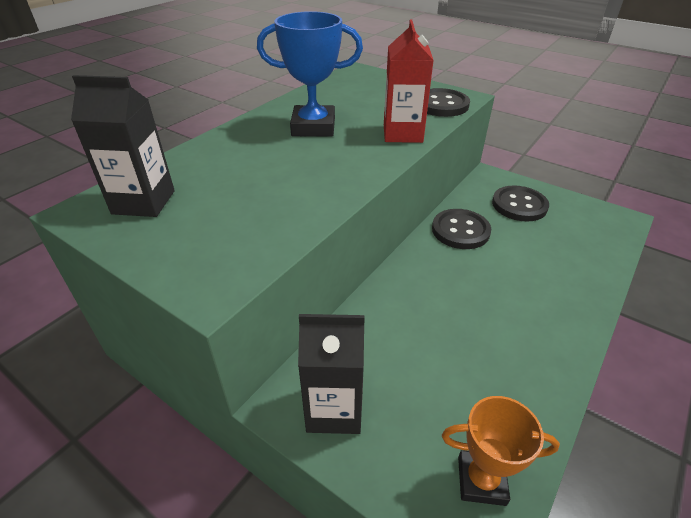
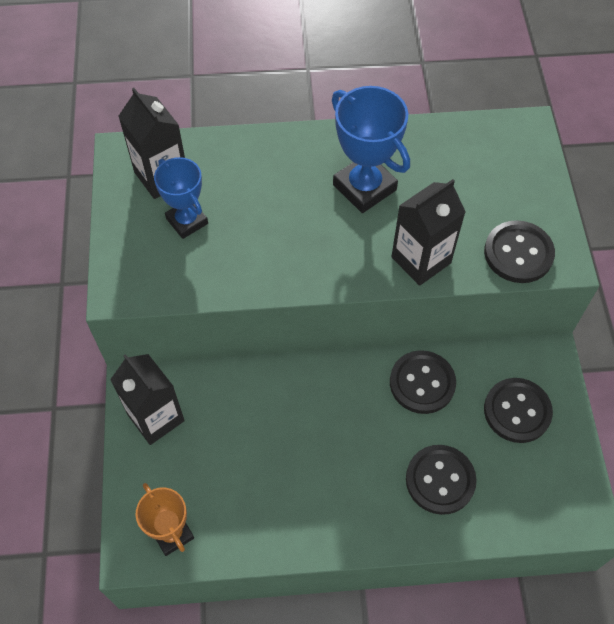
camera: 50 degrees right, 20 degrees up
(209, 210) = (187, 221): none -> blue trophy
(402, 133) = (421, 260): red carton -> black carton
(549, 263) = (440, 480): none -> black button

